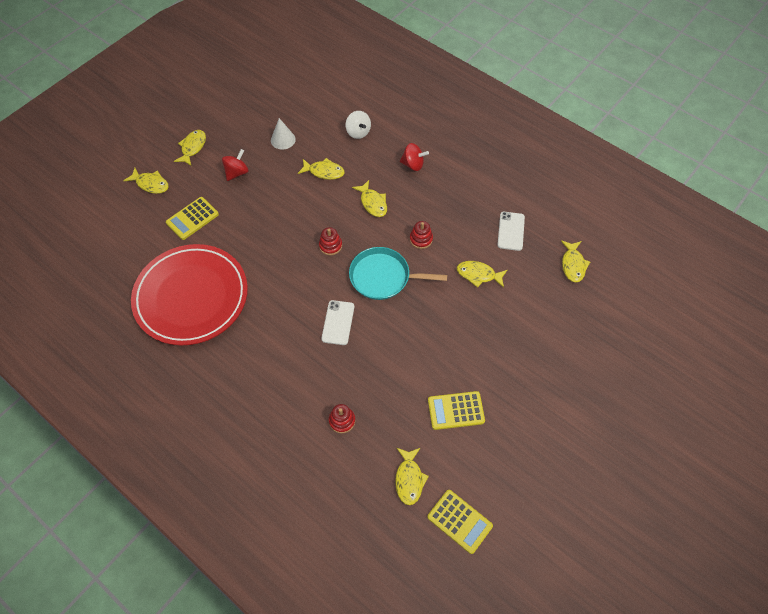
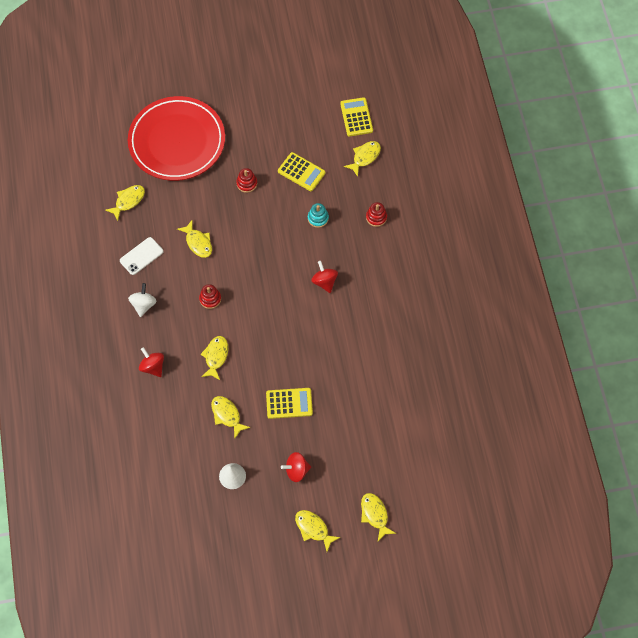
camera: 140 degrees left, 5 degrees up
(191, 297) = (412, 379): red plate -> red plate (177, 141)
(192, 218) = (364, 451): yellow calculator -> yellow calculator (289, 403)
(193, 147) = (313, 528): yellow fish -> yellow fish turned 75 degrees clockwise
(330, 245) = (279, 344): red stacking toy -> red stacking toy (247, 183)
(338, 322) = (324, 282): white phone -> red spinning top
(358, 132) = (165, 433): white spinning top -> white spinning top (143, 305)
(383, 277) = (264, 291): turquoise pan -> none
(397, 376) = (318, 218): none -> turquoise stacking toy

